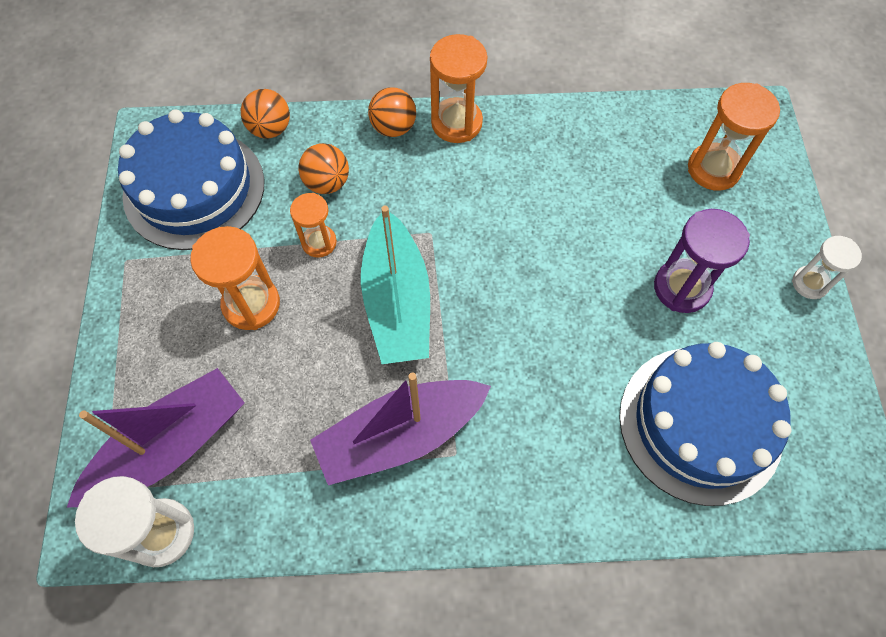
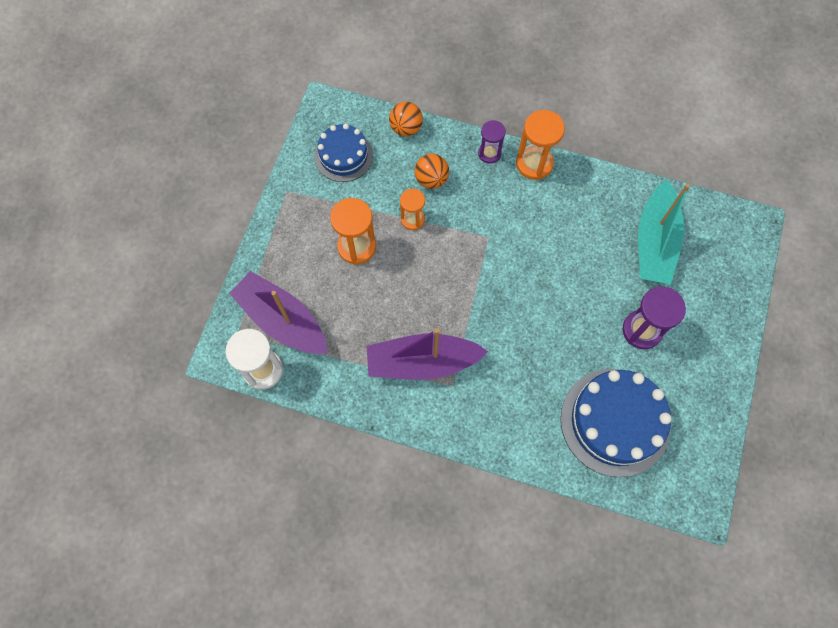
camera: 20 degrees right, 5 degrees up
(170, 446) = (282, 320): purple boat -> purple boat turned 120 degrees counterclockwise
(194, 189) = (343, 156): blue cake -> blue cake, size x0.61
(393, 127) = (489, 153): orange ball -> purple hourglass
(397, 301) = (449, 276): turquoise boat -> turquoise boat (654, 242)
(713, 169) = (701, 255): orange hourglass -> none
(810, 283) = (732, 357): white hourglass -> none

